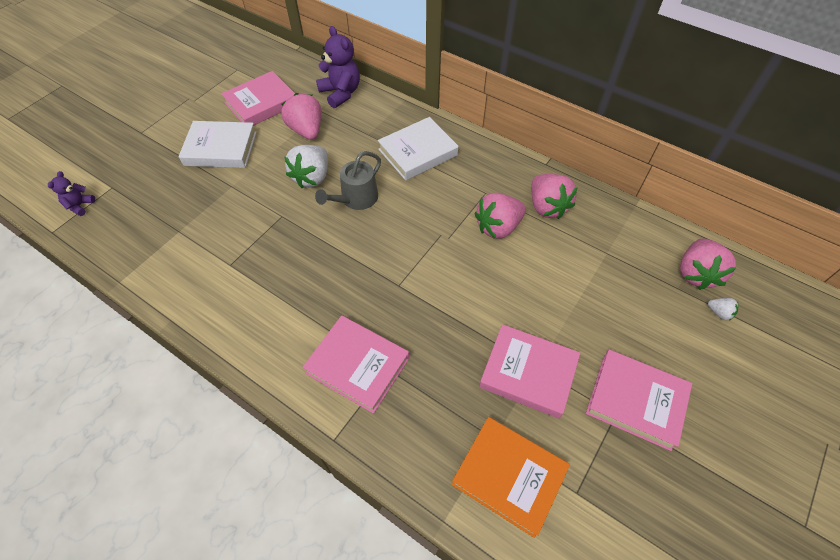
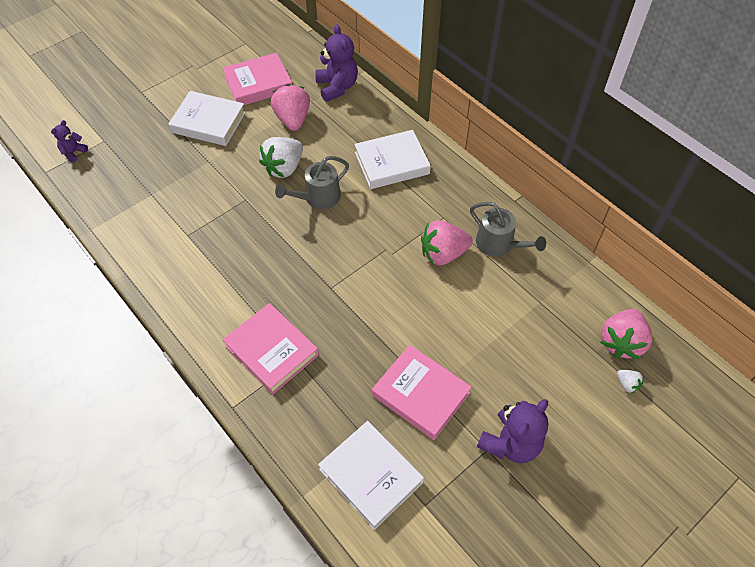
camera: 15 degrees right, 0 degrees up
(509, 476) = (370, 476): orange book -> white book
(547, 207) = (498, 244): pink strawberry -> grey watering can
(635, 401) = (510, 443): pink book -> purple teddy bear

